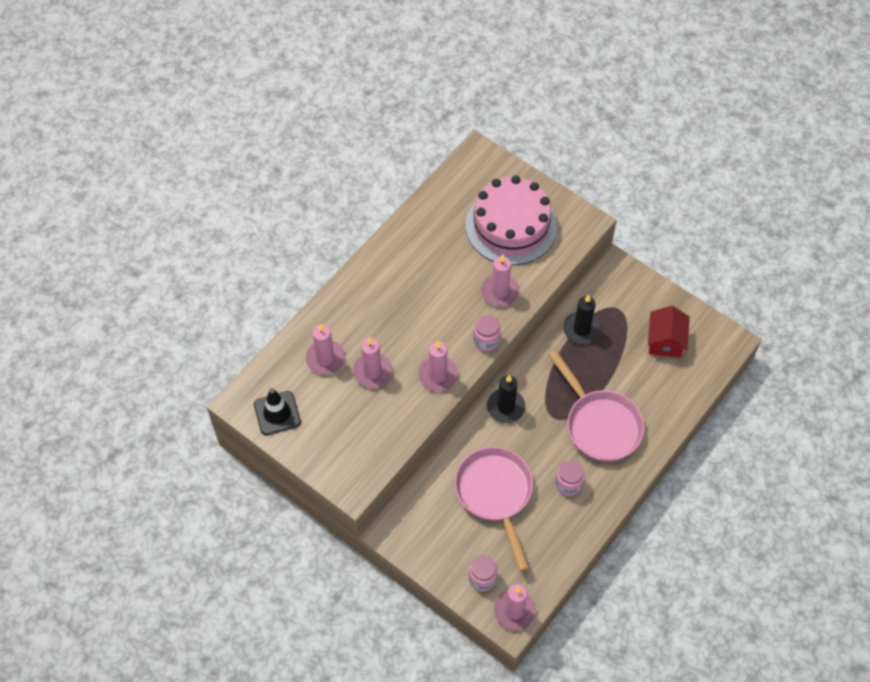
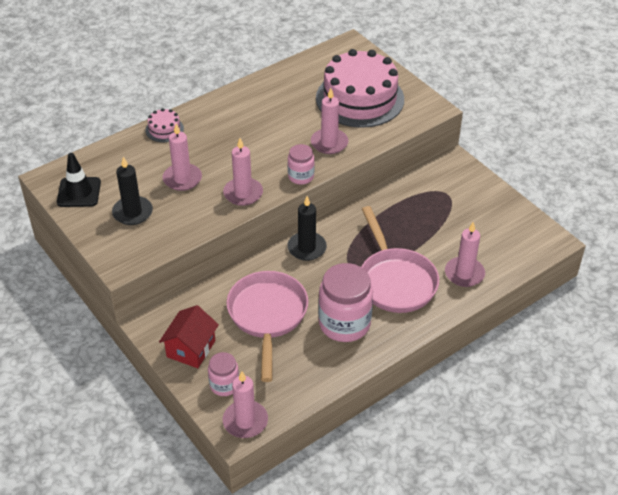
camera: 15 degrees right, 15 degrees down
(325, 358) = (143, 161): pink candle -> pink candle (464, 274)
(330, 313) = (164, 129): none -> pink cake
(568, 484) = (344, 323): pink jar -> pink jar, size x1.85
(581, 329) = (405, 202): black candle -> black candle (132, 212)
(665, 341) = (485, 227): red house -> red house (191, 349)

